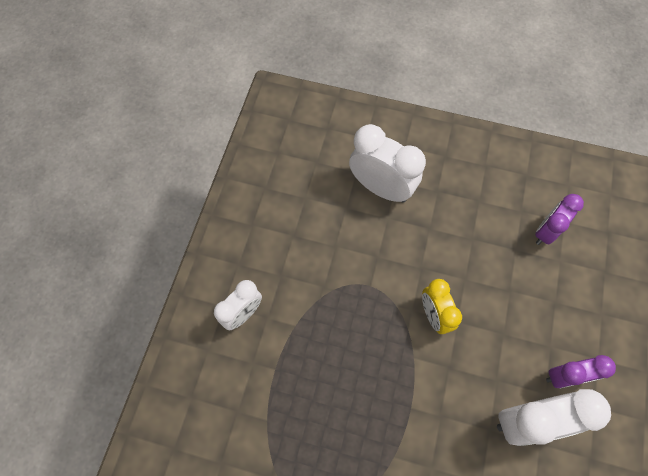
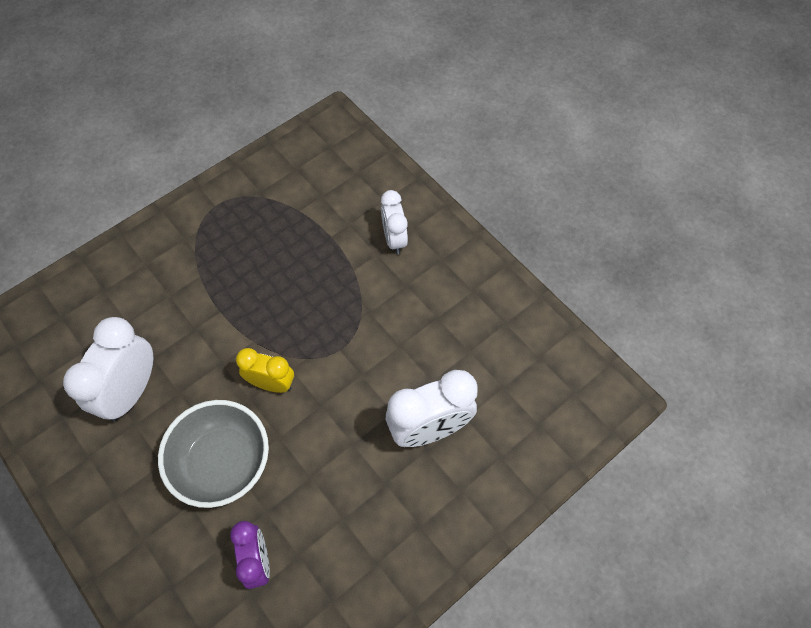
camera: 125 degrees right, 5 degrees down
(513, 303) = (223, 463): none -> grey bowl
(564, 376) = (130, 452): purple clock -> none

